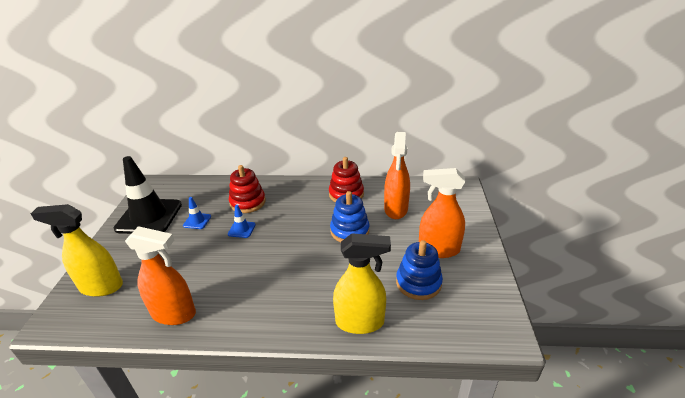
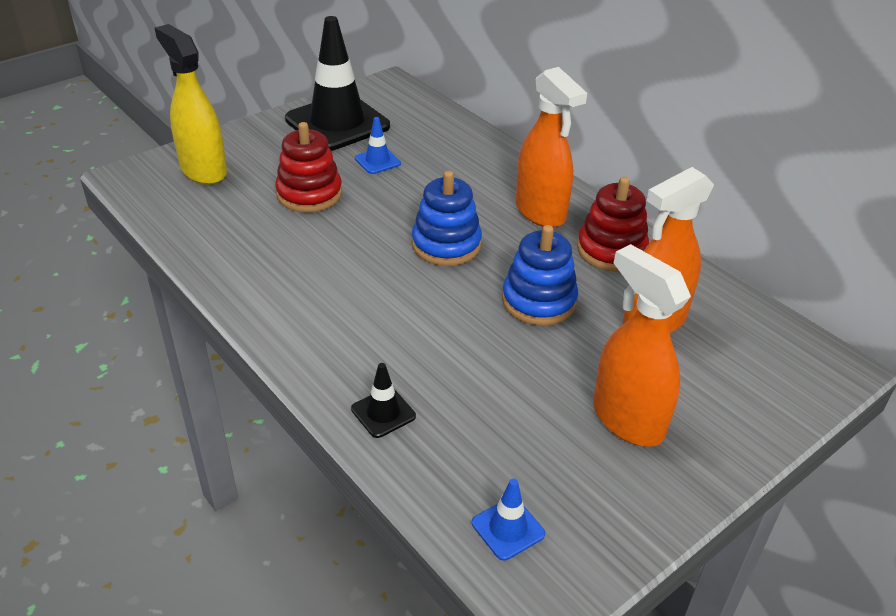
camera: 45 degrees right, 5 degrees up
(174, 313) = (225, 246): orange spray bottle -> orange spray bottle (540, 212)
(241, 229) = (410, 204): blue traffic cone -> blue traffic cone (508, 528)
(247, 202) = (464, 176): red stacking toy -> red stacking toy (309, 194)
(360, 322) = (383, 412): yellow spray bottle -> black traffic cone
(418, 283) = (526, 434): blue stacking toy -> blue stacking toy (446, 245)

